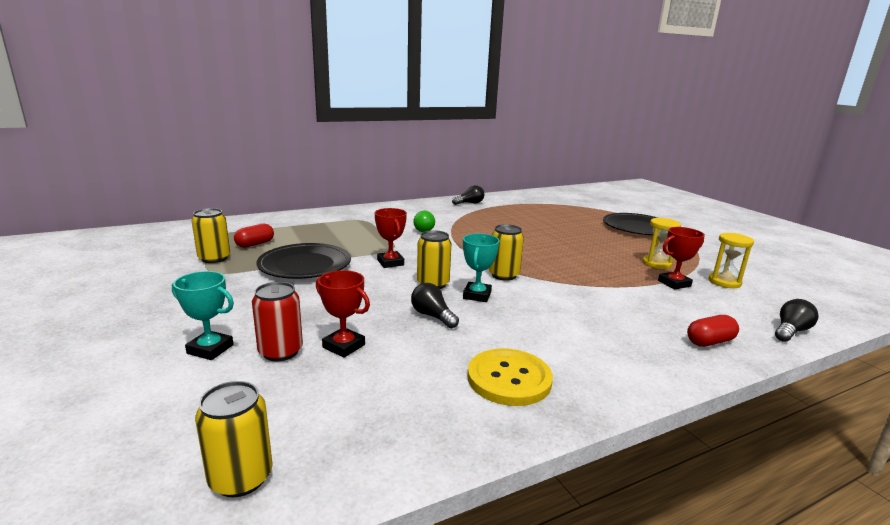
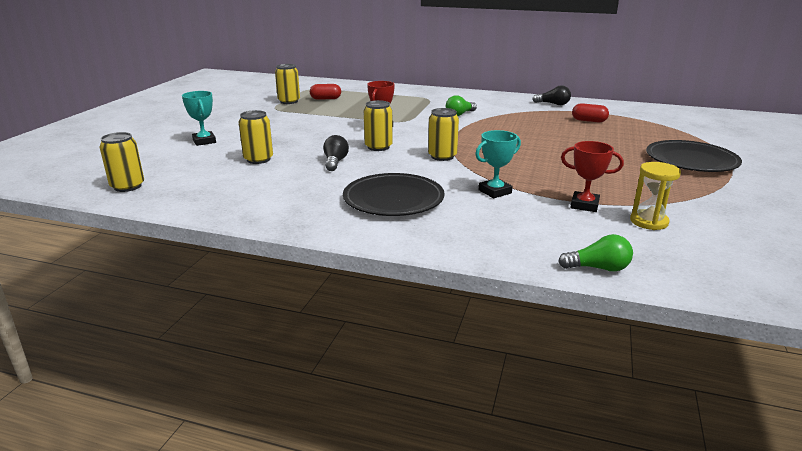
camera: 45 degrees right, 5 degrees up
(280, 352) = (228, 152): red can -> none
(305, 265) = (327, 117): black plate -> black plate (393, 199)
(344, 346) = (258, 159): red trophy -> yellow can
(477, 295) = (391, 161): turquoise trophy -> turquoise trophy (495, 191)
(509, 379) = (301, 202): yellow button -> none
(656, 264) = (614, 189): yellow hourglass -> none
(710, 342) = (491, 242): red capsule -> red capsule (589, 121)
(790, 331) = (598, 268): black light bulb -> green light bulb

